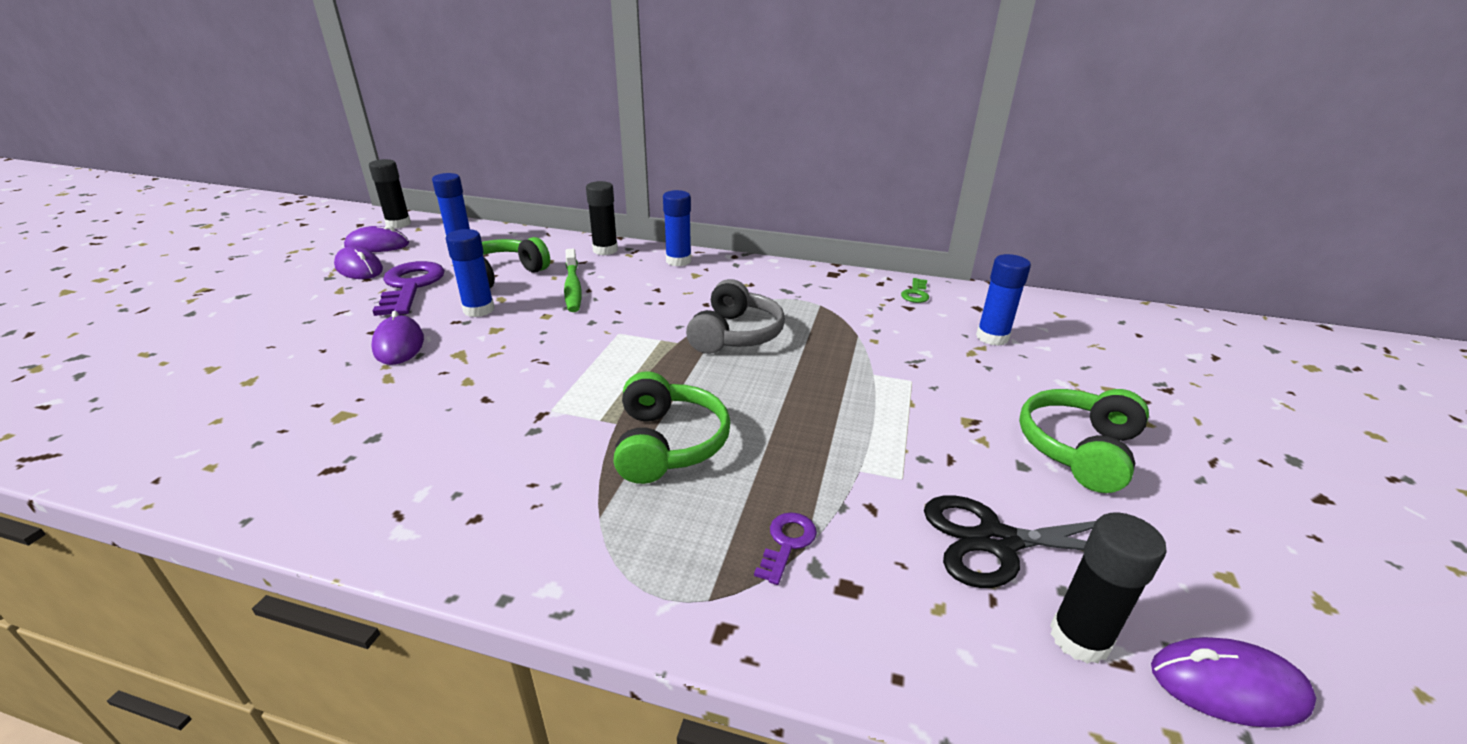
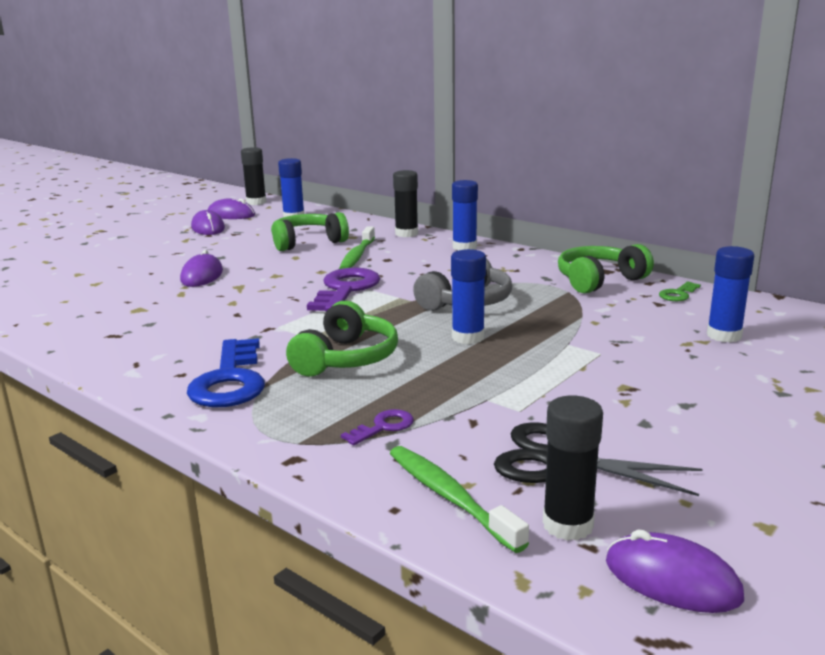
camera: 25 degrees right, 10 degrees down
(410, 286) = (235, 242): purple key -> purple key (346, 289)
(479, 310) = (273, 262): blue glue stick -> blue glue stick (468, 337)
(550, 514) = (230, 380): none -> blue key
(939, 636) = (450, 497): none -> green toothbrush
(1079, 449) = (717, 423): green headphones -> green headphones (599, 280)

